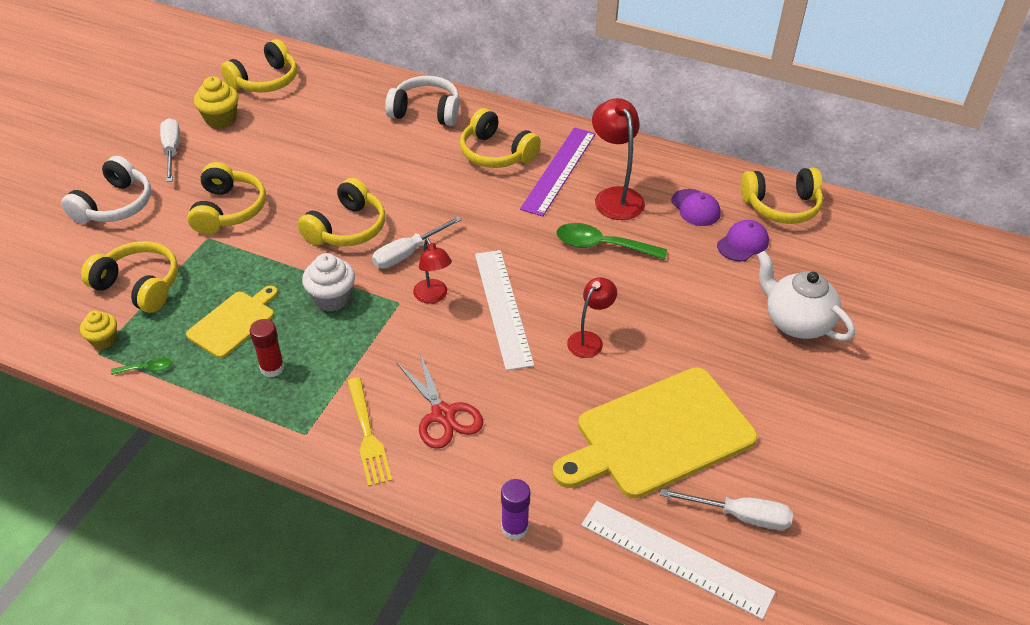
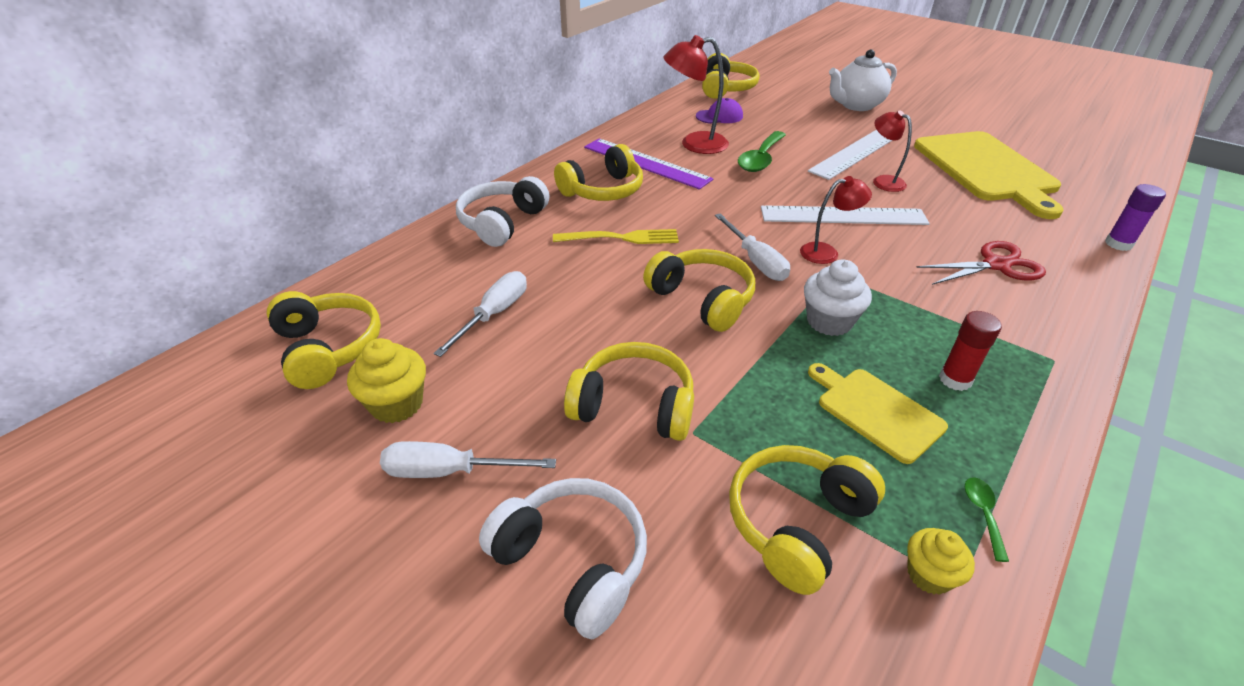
camera: 75 degrees left, 5 degrees down
(367, 434) = (1039, 314): yellow fork -> yellow fork (621, 238)
(676, 558) = (1109, 182): white ruler -> white ruler (856, 152)
(740, 516) = (1056, 154): white screwdriver -> white screwdriver (494, 314)
(743, 243) = (767, 107): purple cap -> none

